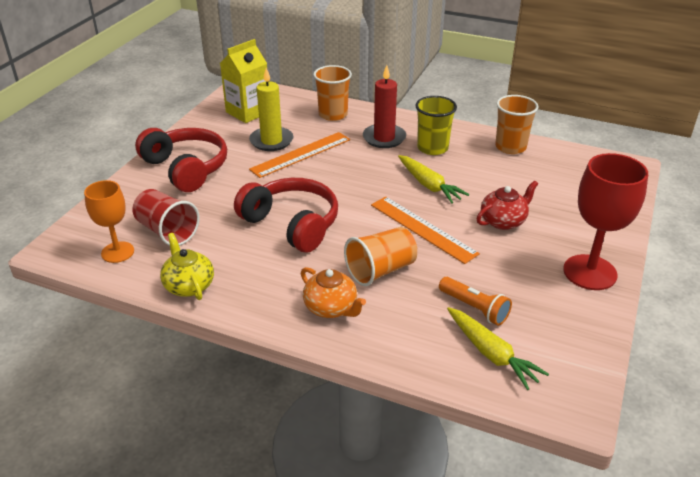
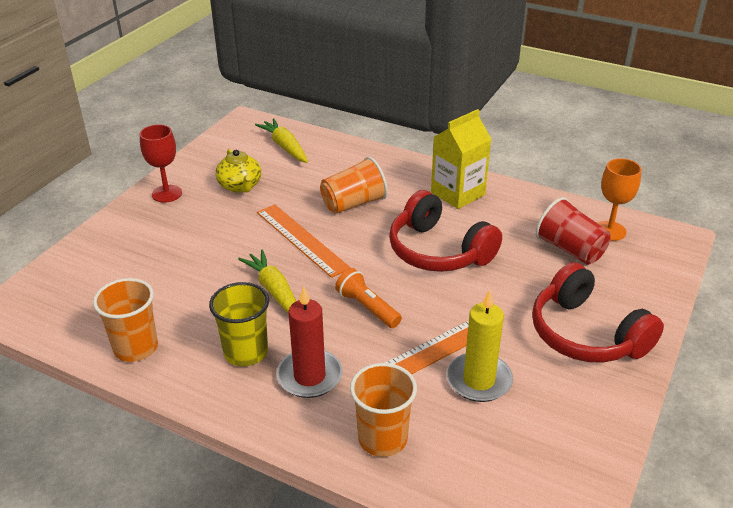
camera: 175 degrees left, 0 degrees up
(189, 285) = (526, 199): yellow teapot -> yellow teapot (240, 186)
(248, 112) = (530, 455): yellow carton -> yellow carton (458, 193)
(331, 308) = (400, 178): orange teapot -> none
(474, 308) = (283, 173): orange flashlight -> orange flashlight (367, 307)
(503, 221) = (213, 243): red teapot -> none
(590, 272) = (167, 194): red goblet -> red goblet, size x0.64

